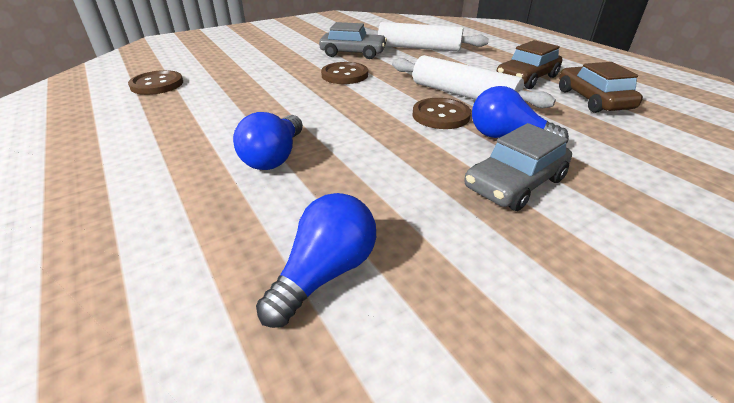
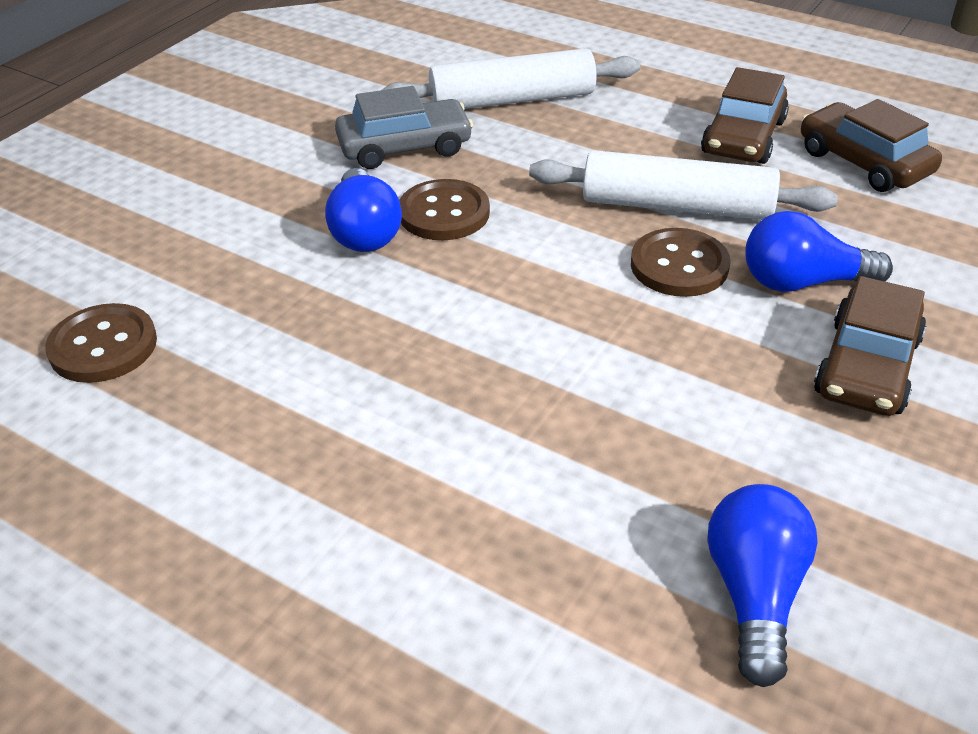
camera: 25 degrees left, 5 degrees up
(274, 157) = (508, 438): blue light bulb -> blue light bulb (364, 232)
(515, 183) = (867, 366): grey car -> brown car

